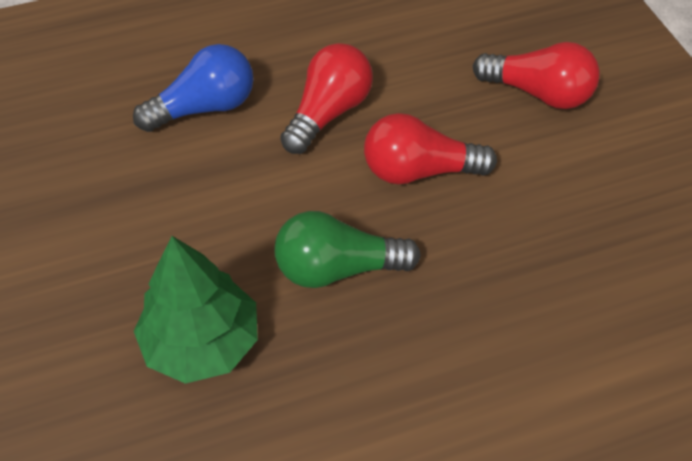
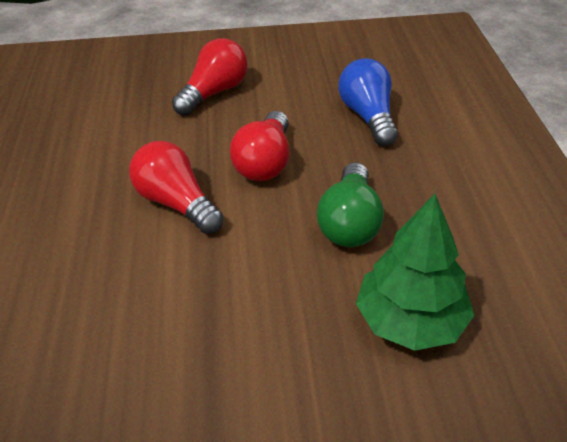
camera: 75 degrees left, 10 degrees down
(204, 108) = (123, 290): blue light bulb -> blue light bulb (368, 117)

